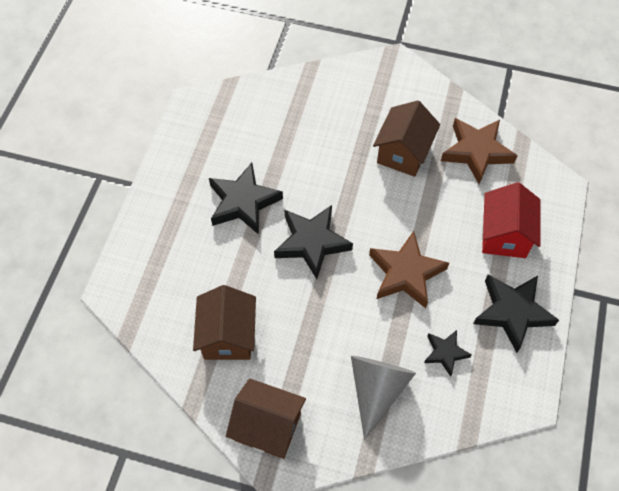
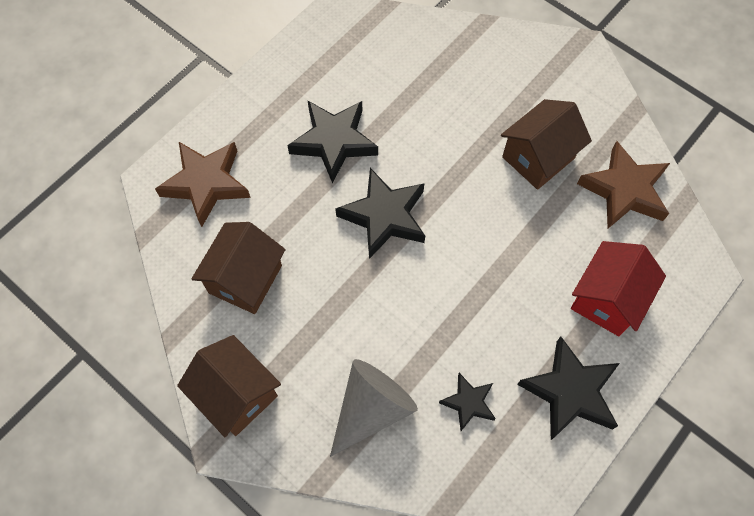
camera: 25 degrees right, 5 degrees up
(406, 273) = (470, 294): brown star -> brown star (206, 184)

